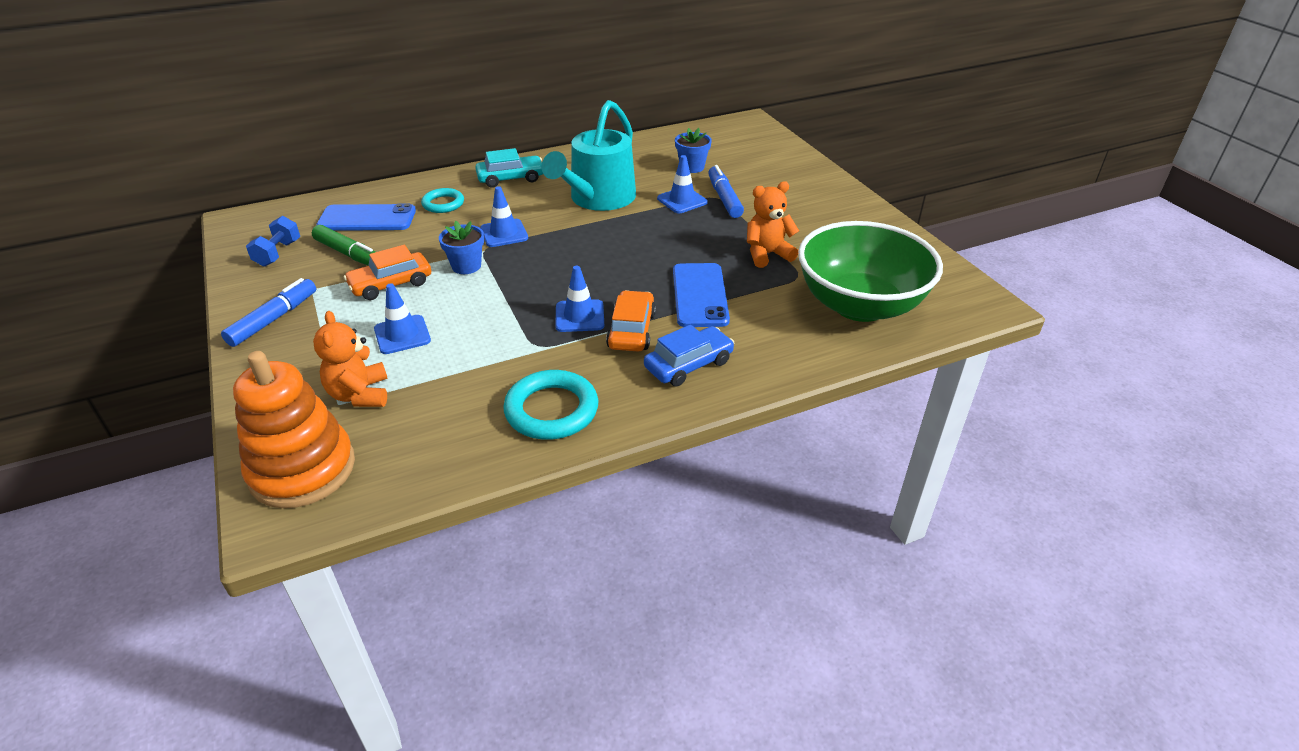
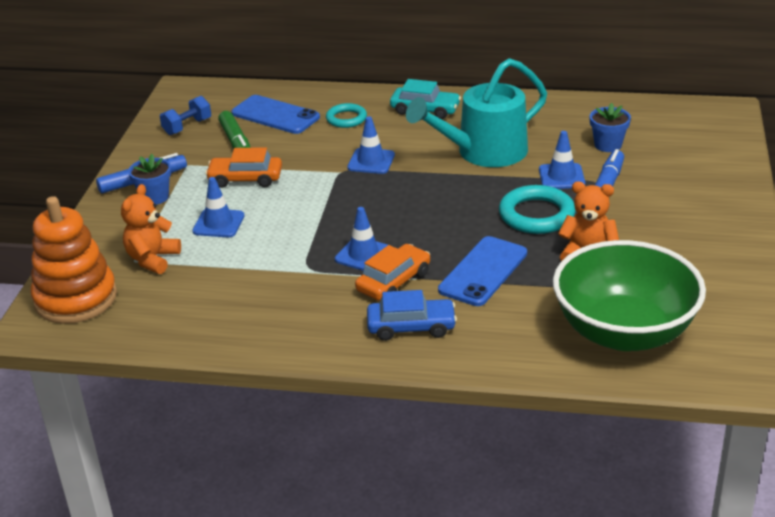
camera: 35 degrees right, 5 degrees down
(466, 266) = (315, 181): blue flower pot -> blue flower pot (154, 197)
(551, 410) = (271, 322): turquoise ring -> turquoise ring (536, 215)

